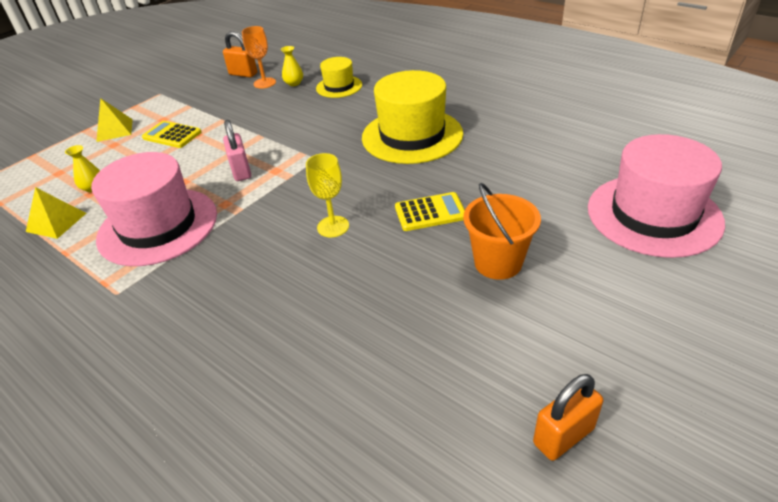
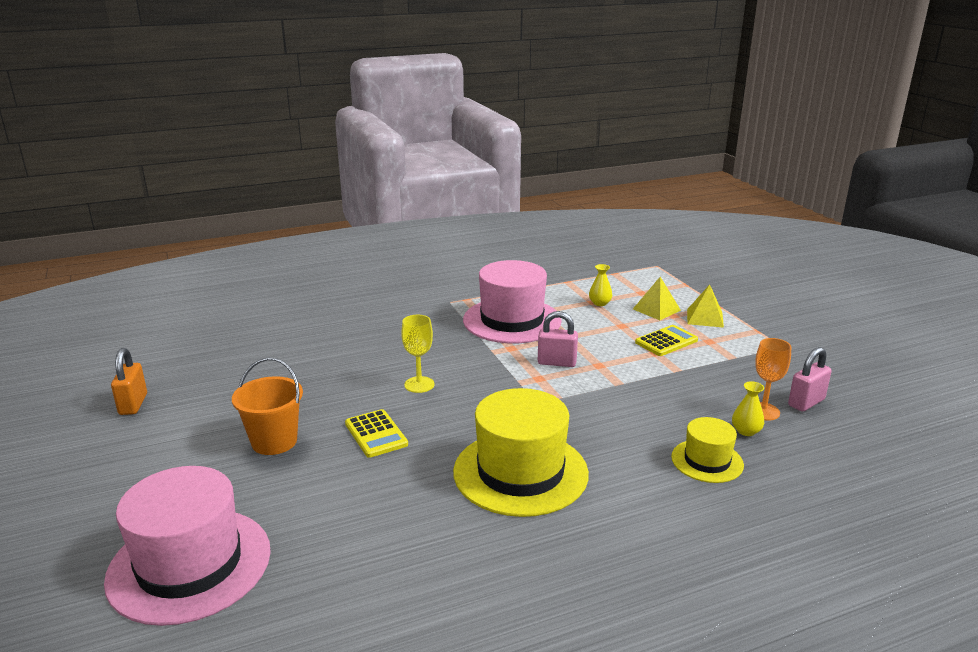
camera: 115 degrees right, 15 degrees down
(56, 222) = (562, 289): yellow pyramid -> yellow pyramid (656, 309)
(243, 74) = (806, 402): orange padlock -> pink padlock
(430, 212) = (376, 434): yellow calculator -> yellow calculator turned 45 degrees counterclockwise

